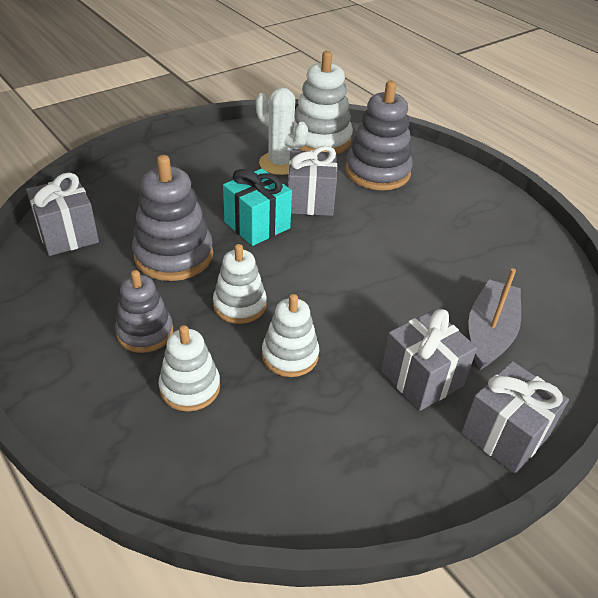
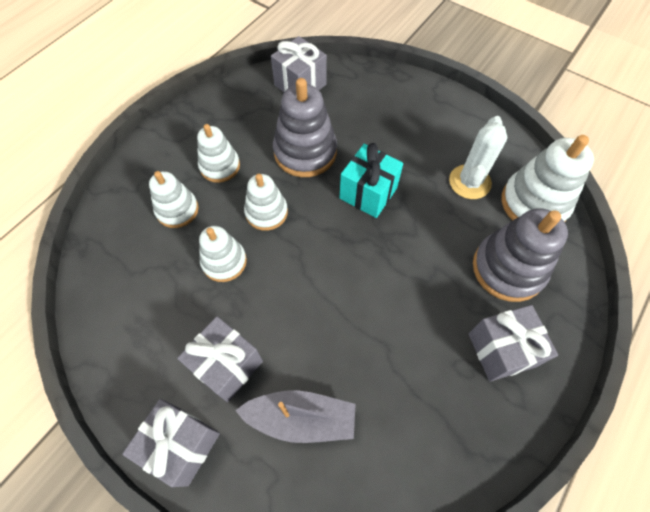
camera: 75 degrees right, 20 degrees up
(145, 332) = (220, 166): grey stacking toy -> white stacking toy
(310, 201) = (424, 222): grey gift -> grey gift (501, 350)

